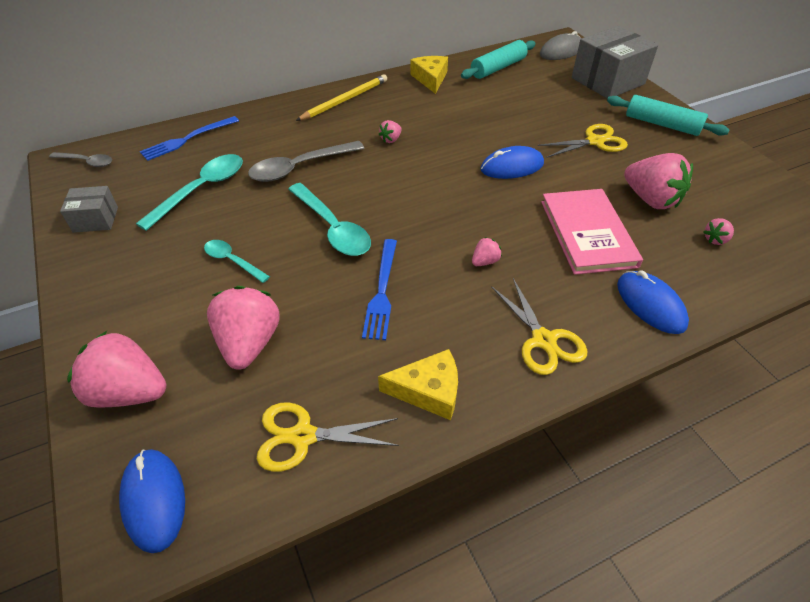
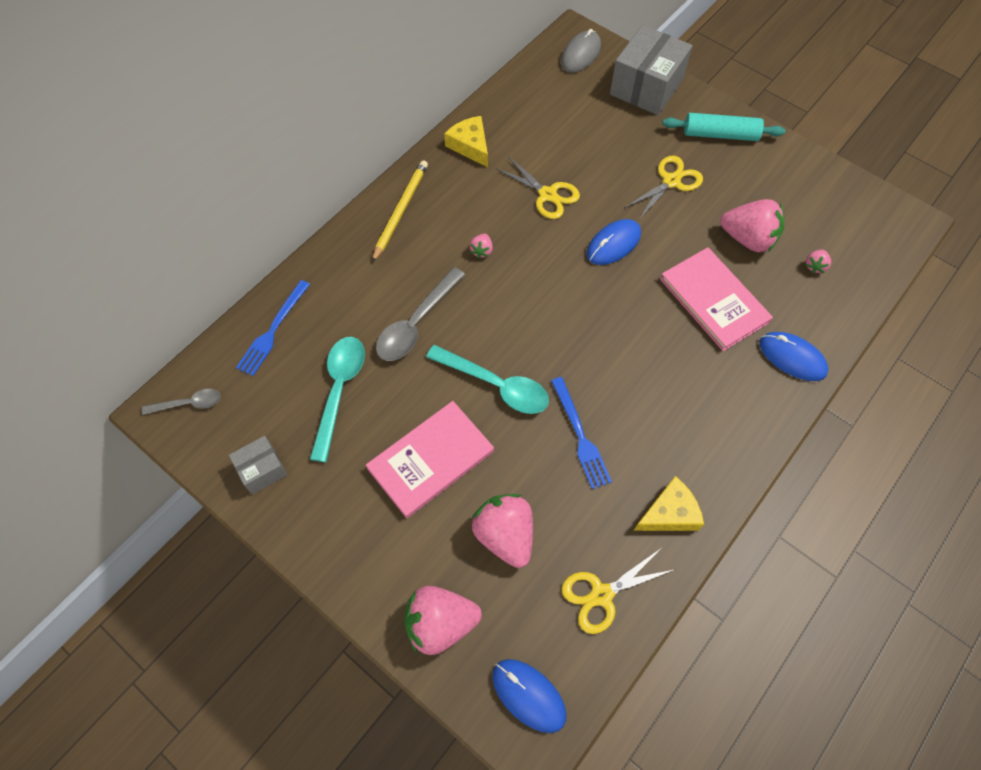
camera: 25 degrees left, 15 degrees up
(232, 261) = (431, 460): turquoise spoon -> pink book
(485, 261) = (646, 367): pink strawberry -> none
(498, 68) = (530, 104): turquoise rolling pin -> none
(544, 340) = (730, 428): yellow scissors -> yellow scissors (548, 195)

